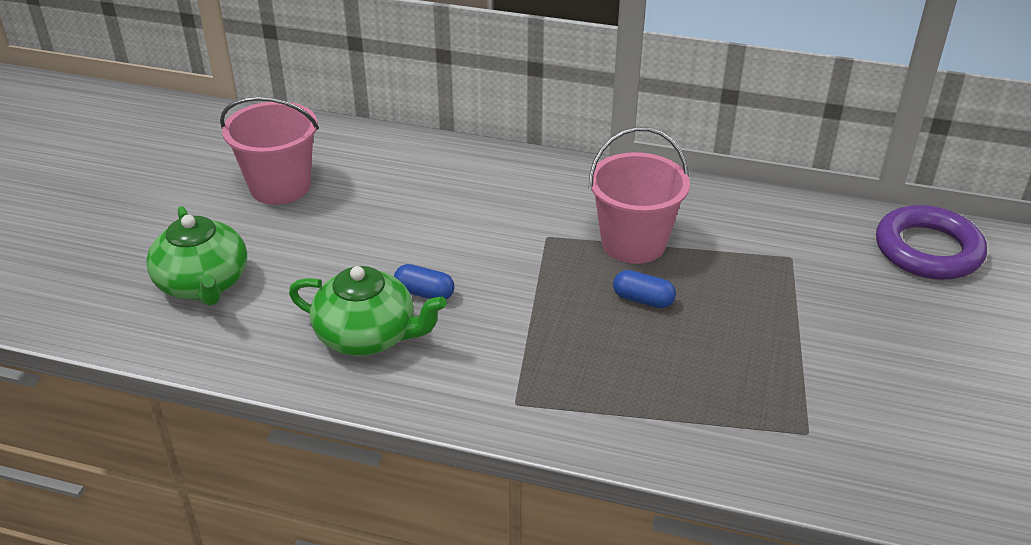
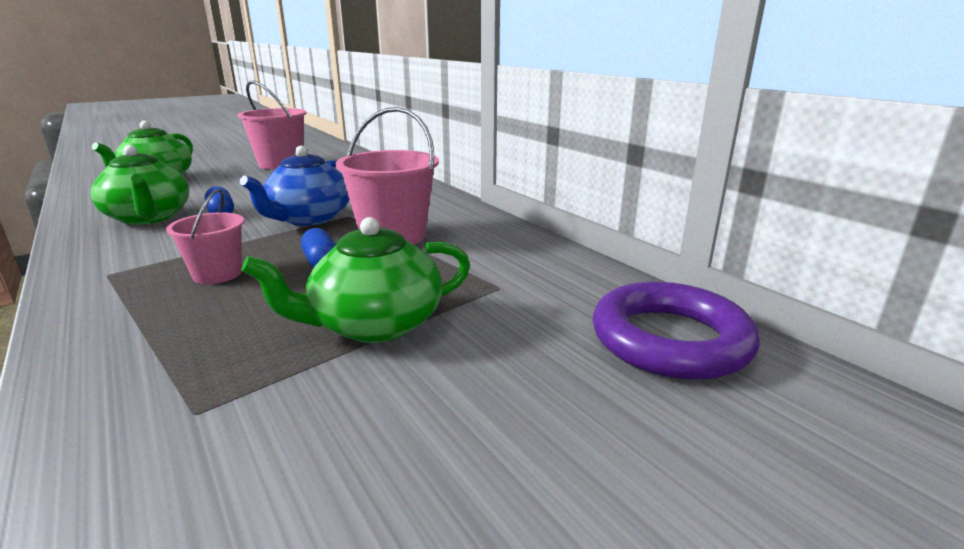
camera: 40 degrees right, 15 degrees down
(520, 257) = (308, 218): none -> blue teapot
(596, 353) = (217, 274): none -> pink bucket
(780, 329) = (374, 324): none -> green teapot

